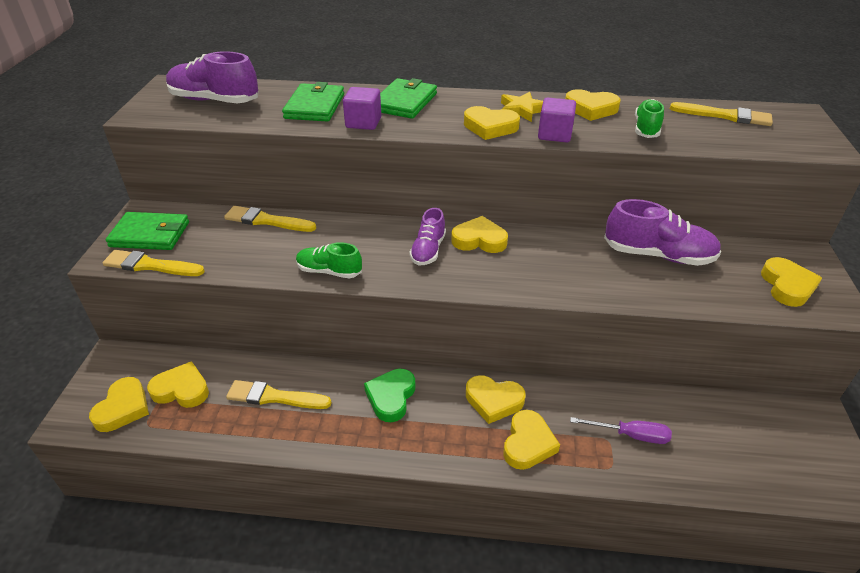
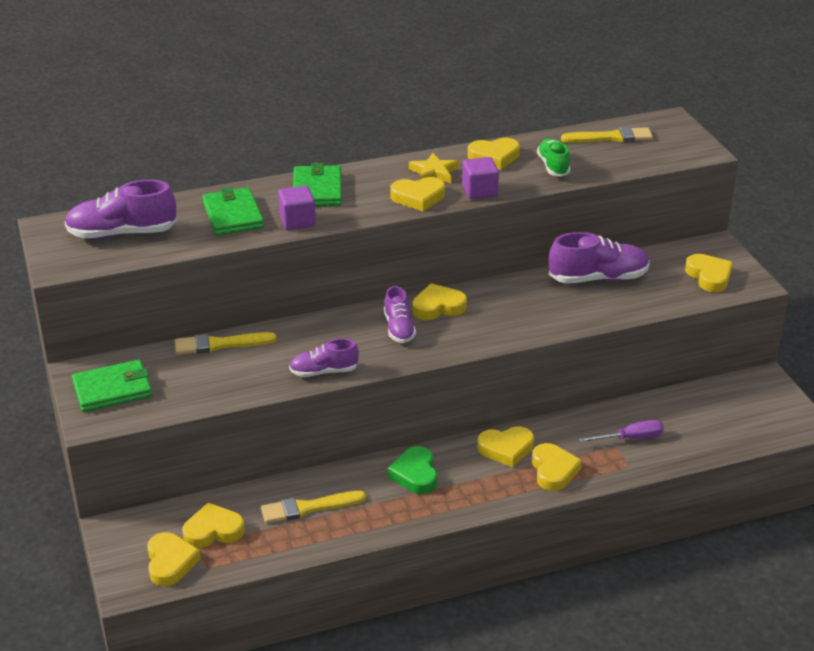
camera: 25 degrees left, 5 degrees down
(150, 265) = (145, 415): yellow brush -> none
(329, 271) = (323, 372): green shoe -> purple shoe

